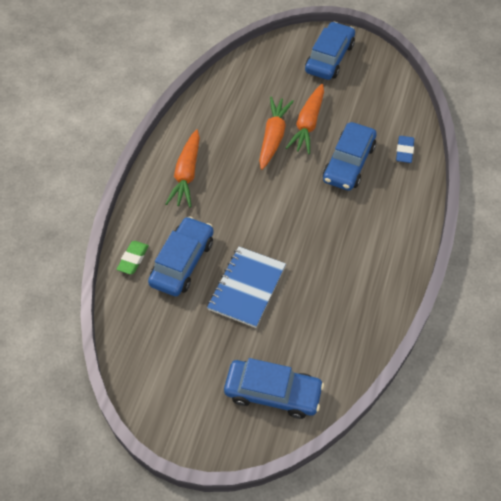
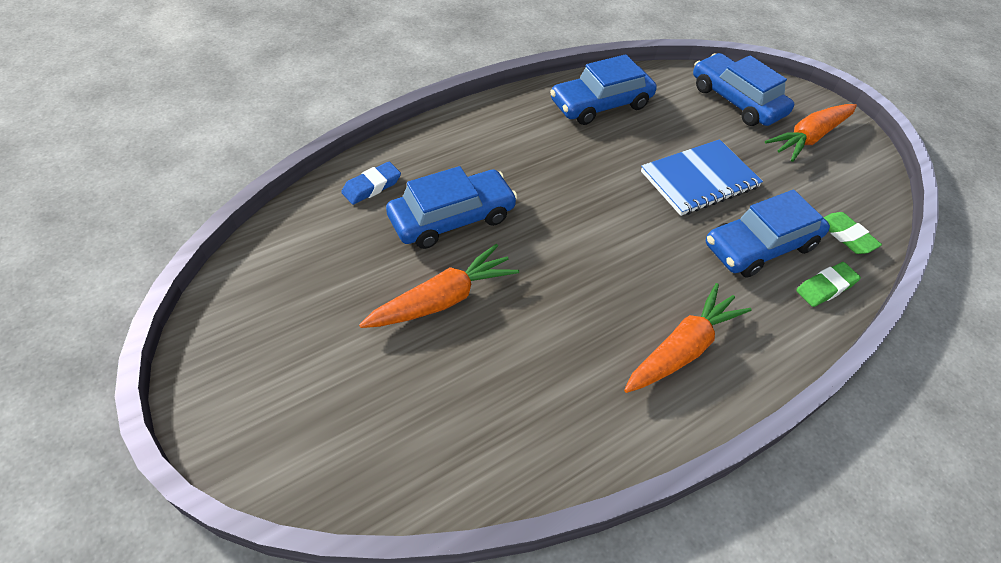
camera: 145 degrees left, 5 degrees down
(135, 308) = (846, 236): none -> green eraser
(273, 137) = (509, 316): orange carrot -> orange carrot (809, 138)
(329, 58) = (277, 382): blue car -> blue car (600, 104)

